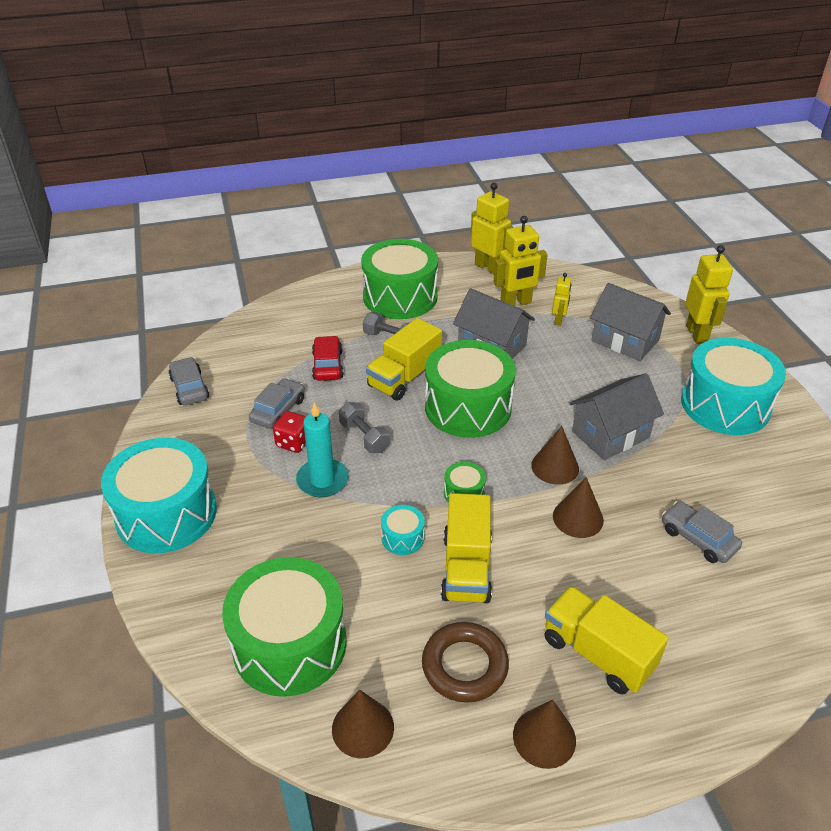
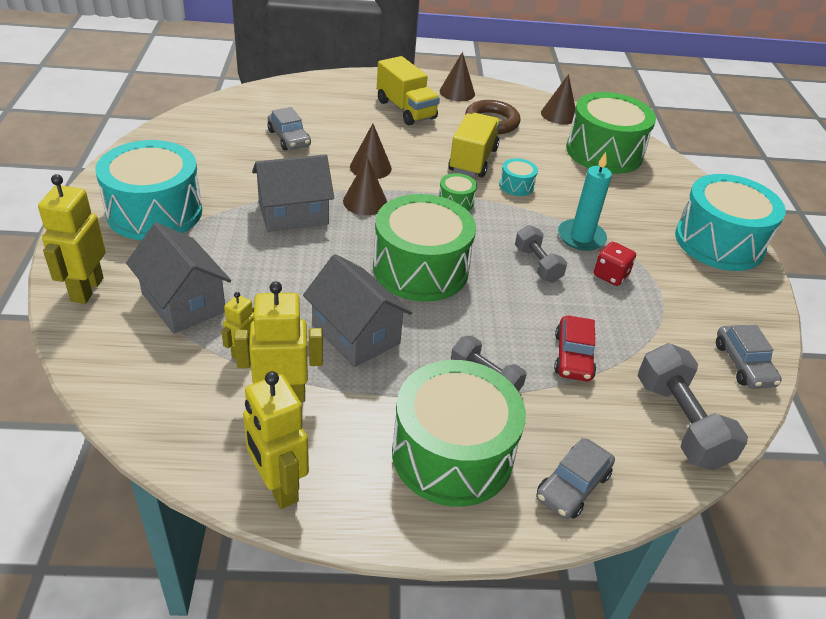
camera: 170 degrees left, 0 degrees up
(252, 339) = (680, 423): none -> grey dumbbell
(278, 410) = (630, 312): grey car -> grey car (573, 486)
(404, 377) = (480, 318): yellow truck -> none

